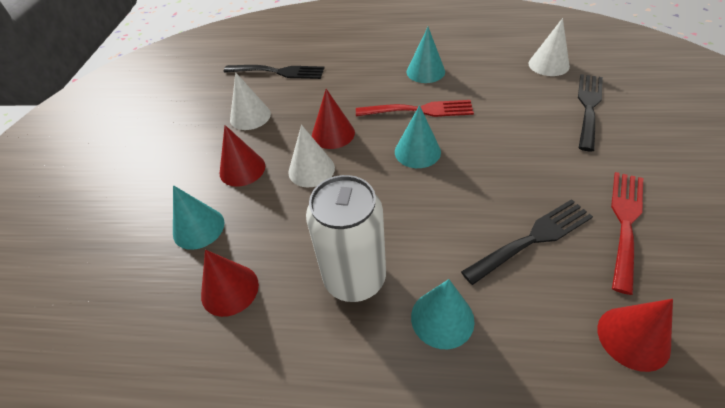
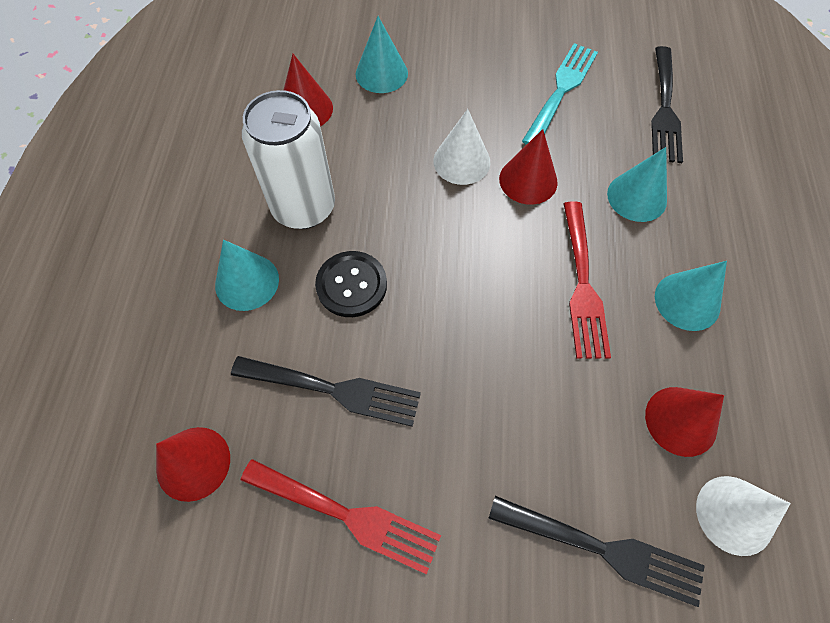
camera: 85 degrees right, 15 degrees up
(242, 169) = (465, 96): red cone -> red cone (681, 421)
(250, 116) = (561, 90): white cone -> turquoise fork
(417, 151) = (492, 276): turquoise cone -> turquoise cone (637, 197)
(435, 234) = (351, 285): none -> black button
(532, 239) = (333, 390): black fork -> black fork turned 45 degrees counterclockwise

